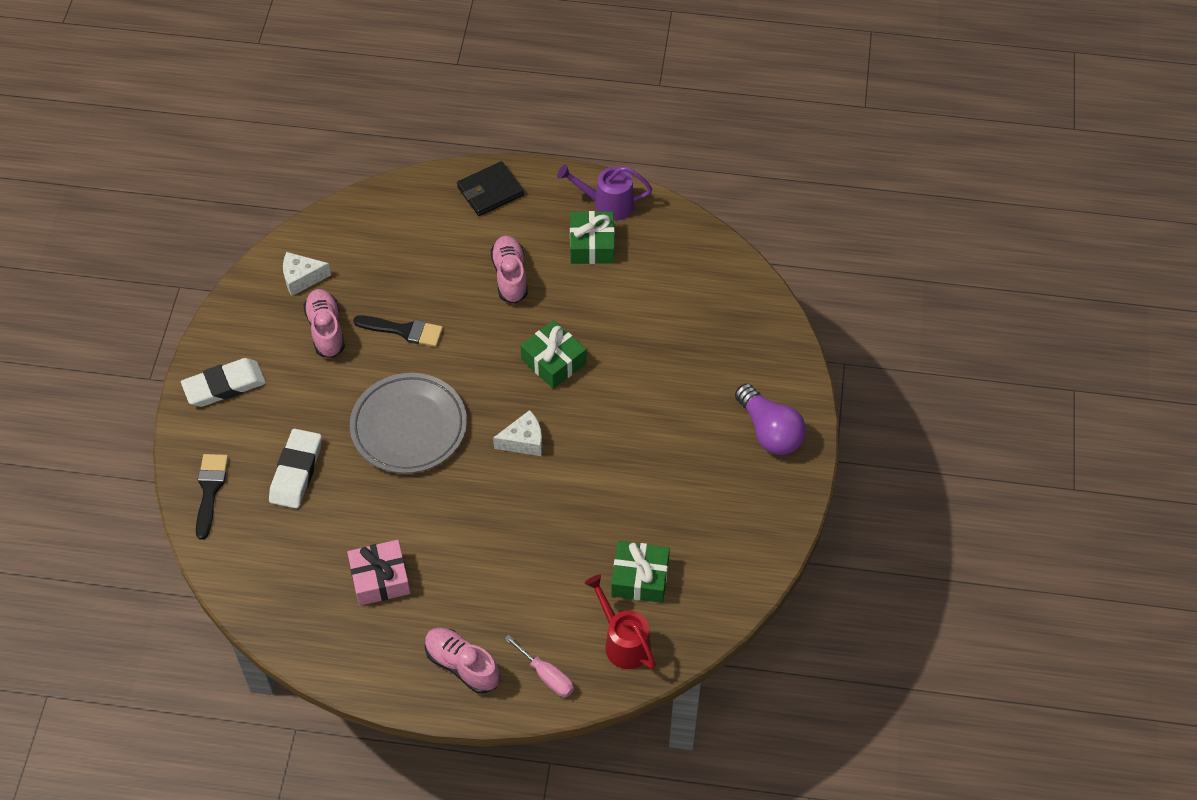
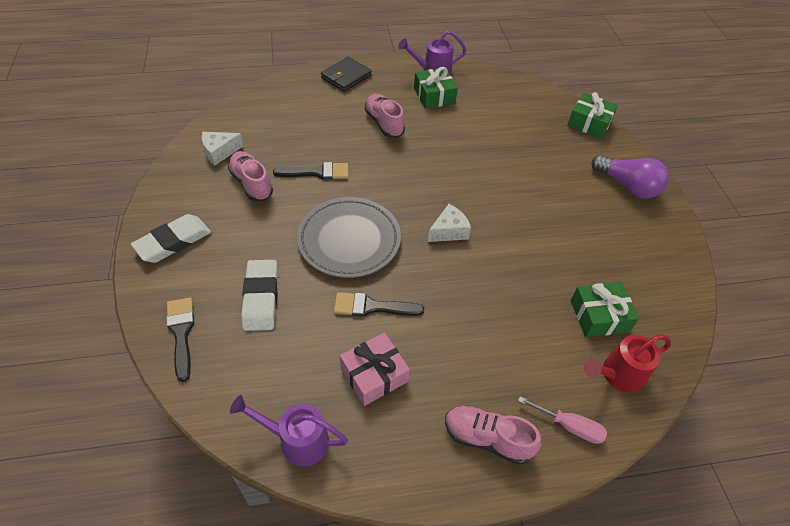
camera: 20 degrees left, 5 degrees down
(288, 619) = (297, 440): none -> purple watering can
(404, 509) = (372, 307): none -> black brush
(553, 361) = (444, 171): green gift -> green gift (589, 123)
(623, 641) = (617, 375): red watering can -> red watering can turned 60 degrees counterclockwise

